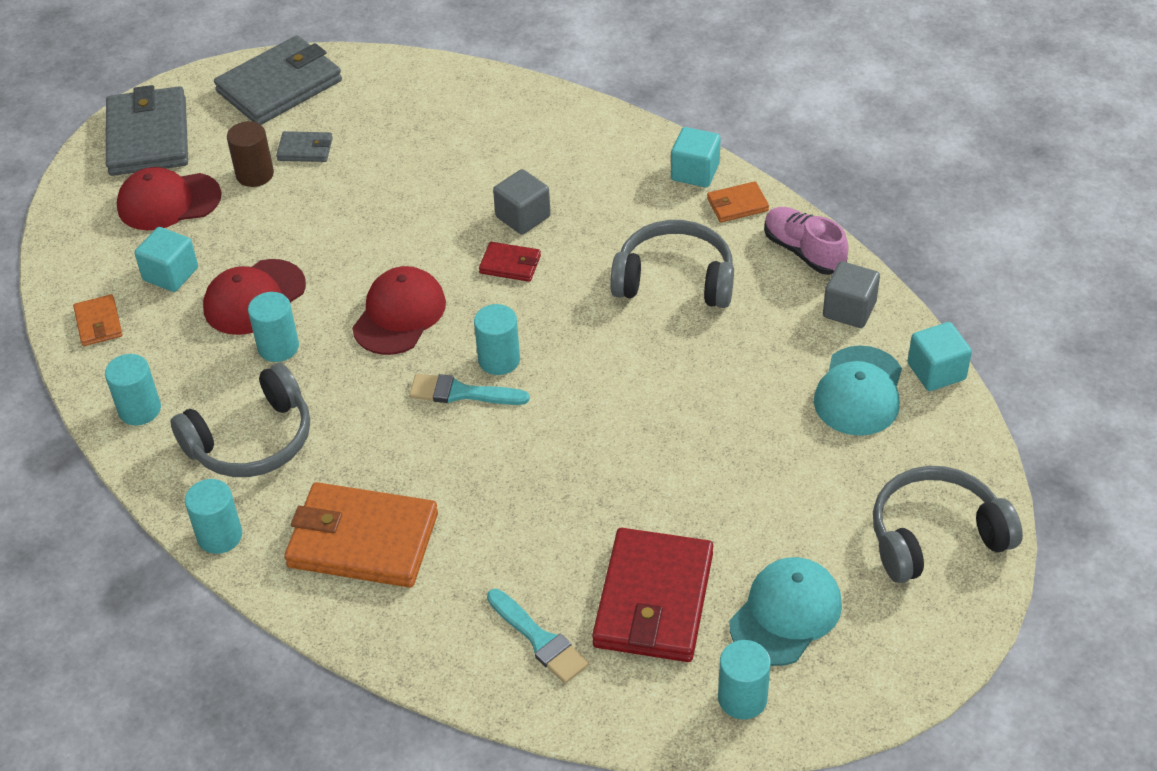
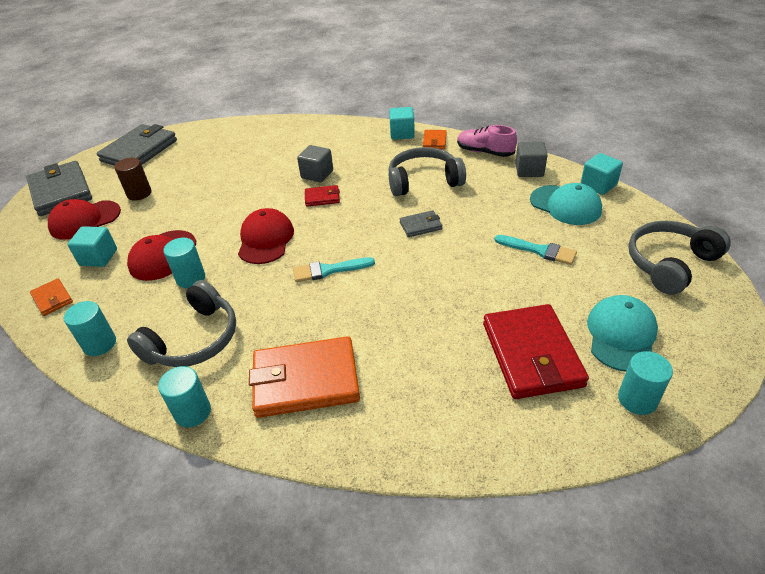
camera: 20 degrees left, 5 degrees down
(305, 149) = (167, 175): grey wallet -> grey wallet (420, 226)
(499, 360) = (343, 246): turquoise cylinder -> none
(539, 639) = (472, 407): turquoise brush -> turquoise brush (539, 250)
(737, 205) = (434, 141): orange wallet -> orange wallet turned 45 degrees counterclockwise
(859, 391) = (565, 205): turquoise cap -> turquoise cap turned 45 degrees counterclockwise

